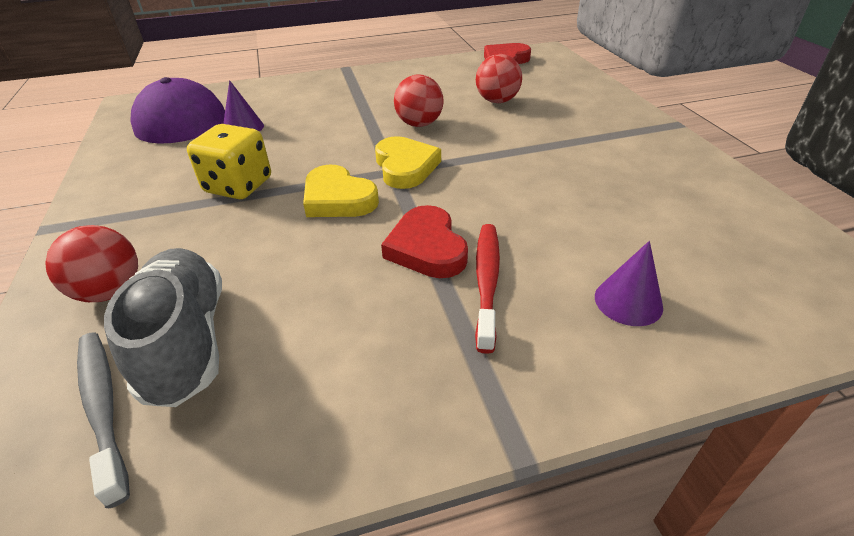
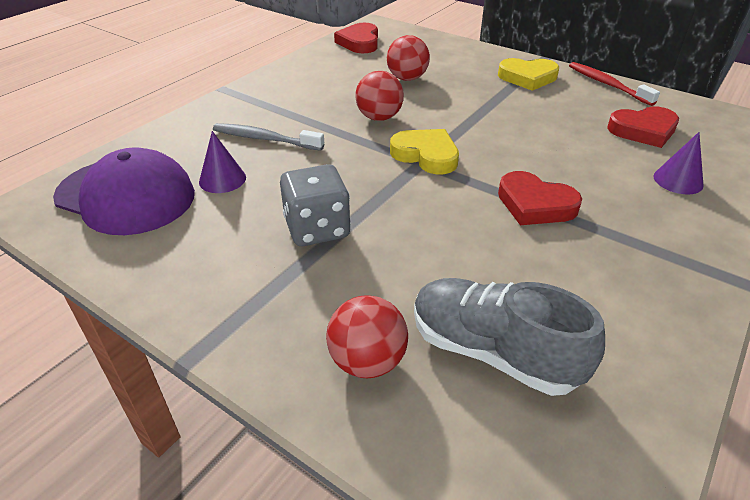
camera: 40 degrees left, 0 degrees up
(103, 408) = (519, 426): grey toothbrush -> grey toothbrush (265, 139)
(238, 186) = (317, 229): yellow dice -> grey dice
(338, 199) = (418, 200): yellow heart -> yellow heart (527, 77)
(487, 281) = (600, 207): red toothbrush -> red toothbrush (607, 84)
(676, 234) = (643, 130): none -> red heart

